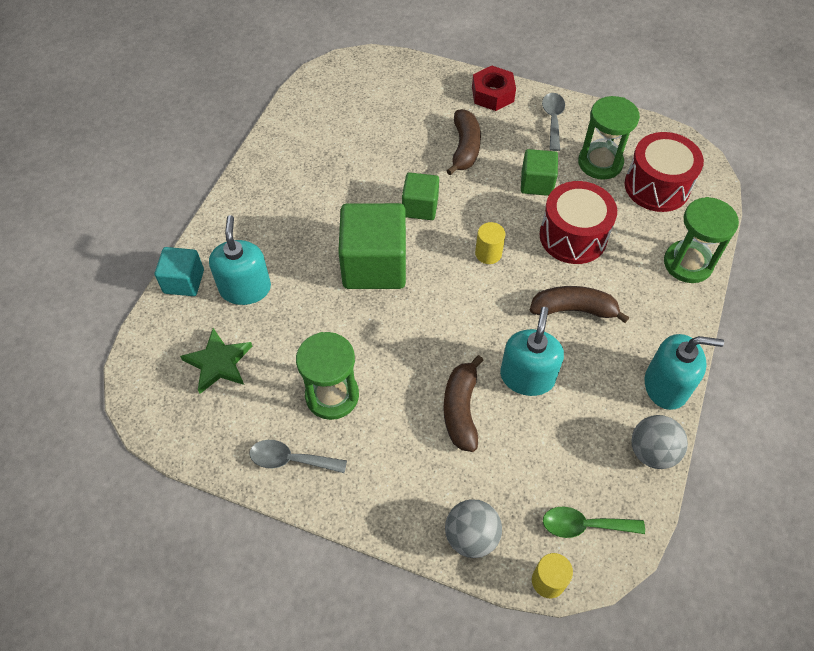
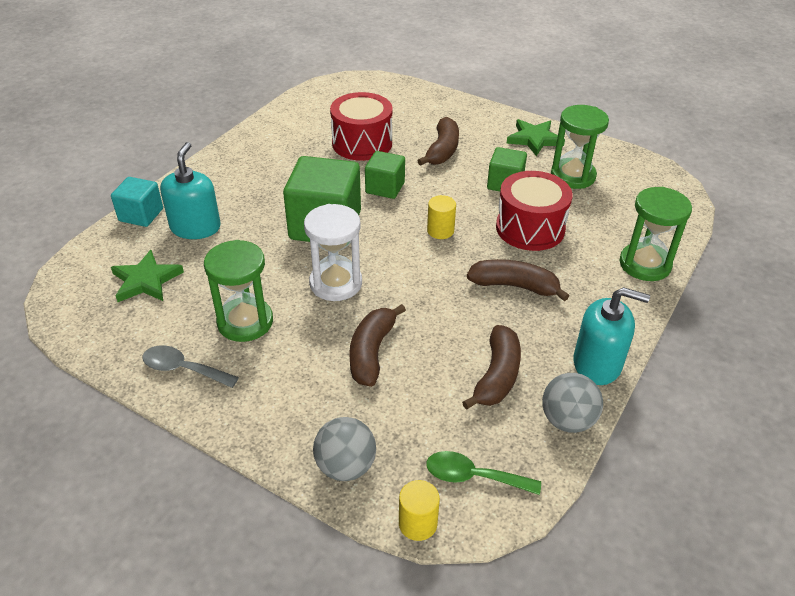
camera: 10 degrees right, 15 degrees down
(405, 335) = (336, 283): none -> white hourglass
(492, 94) = (481, 115): red nut -> none
(527, 376) = (449, 335): turquoise soap dispenser -> none
(553, 119) = (534, 139): grey spoon -> green star
(580, 415) = (497, 376): none -> brown banana
(657, 186) = (626, 200): red drum -> red drum (362, 143)

